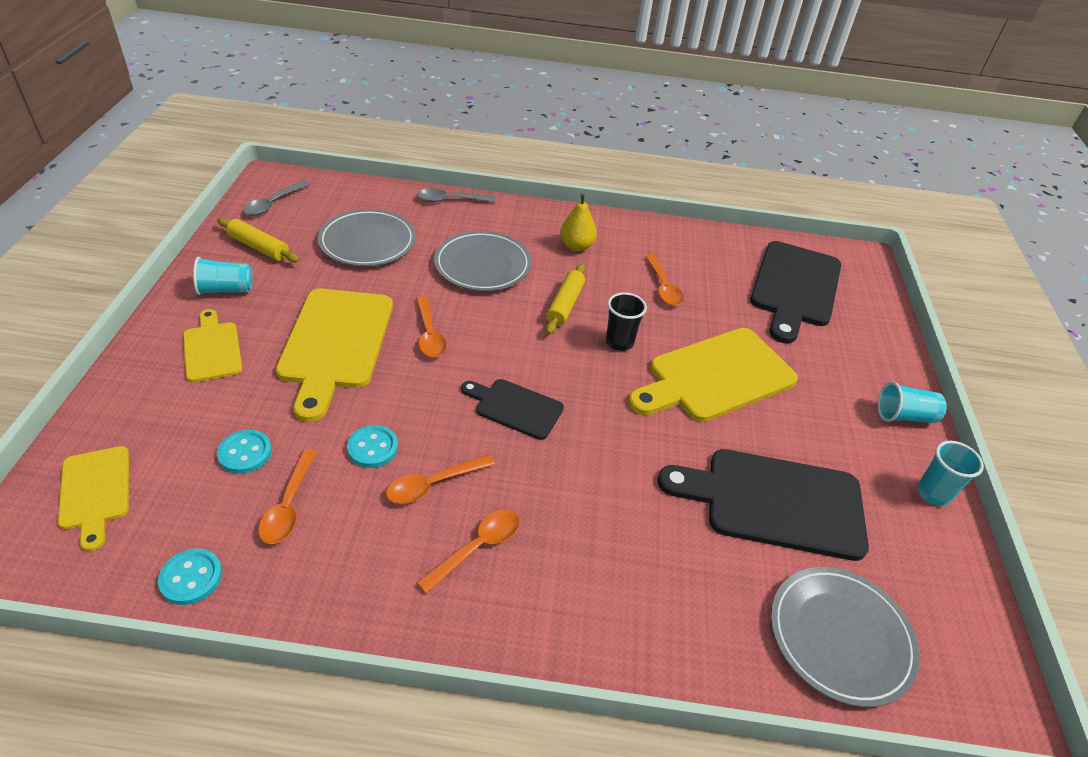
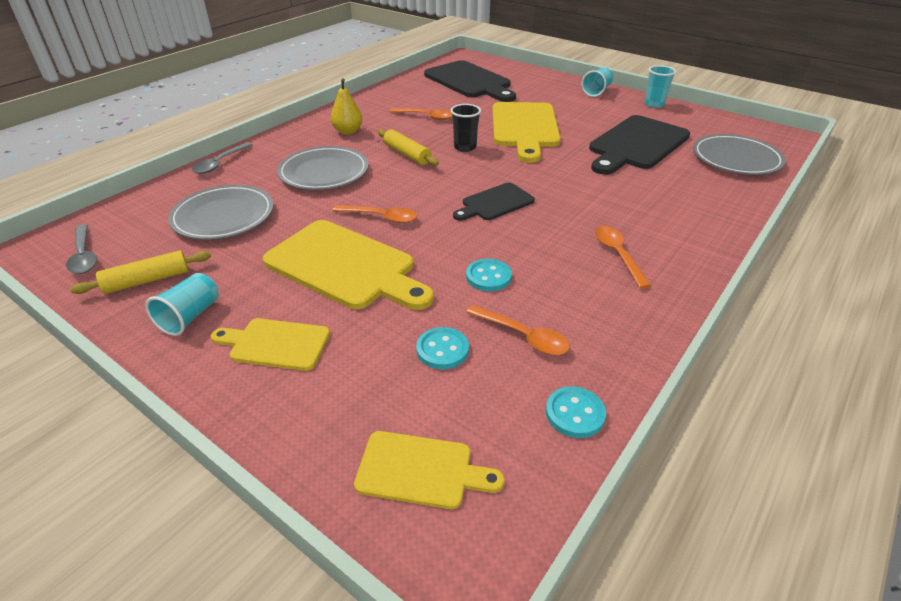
camera: 55 degrees left, 5 degrees down
(433, 484) = (546, 257): orange spoon -> none

